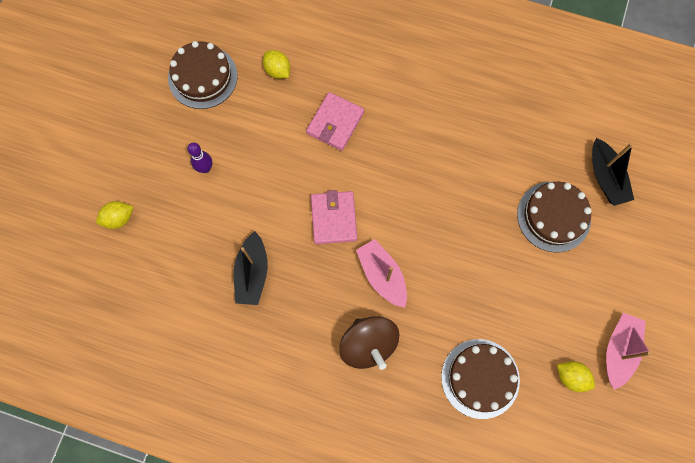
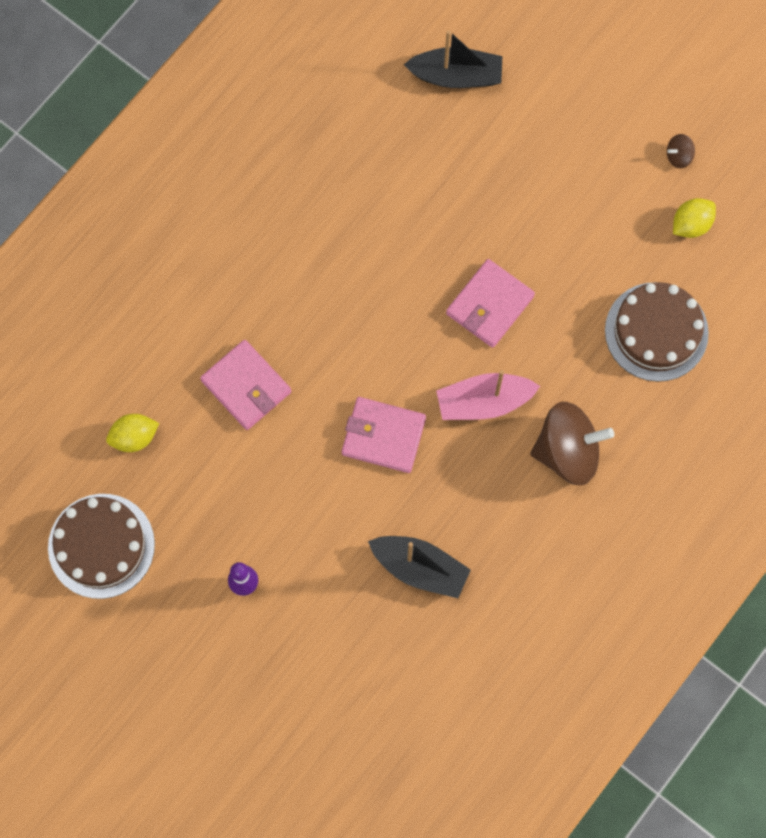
camera: 70 degrees left, 0 degrees up
(119, 218) = (274, 727): yellow lemon -> none
(452, 256) = (489, 305): none -> pink wallet
(553, 216) = (484, 160): brown cake -> none
(619, 350) = (678, 156): pink boat -> brown spinning top

